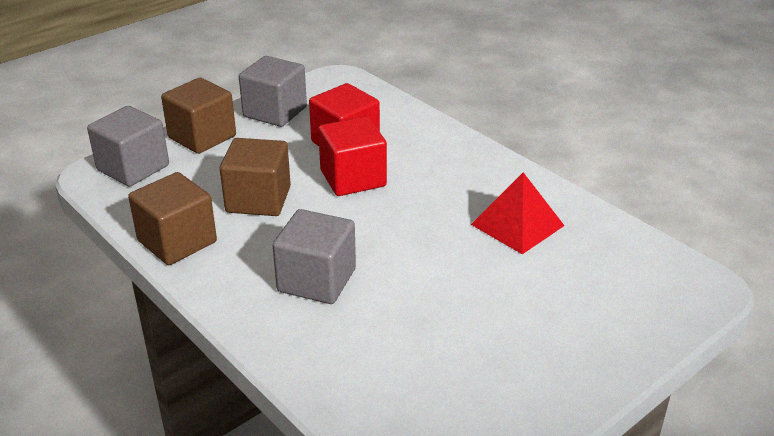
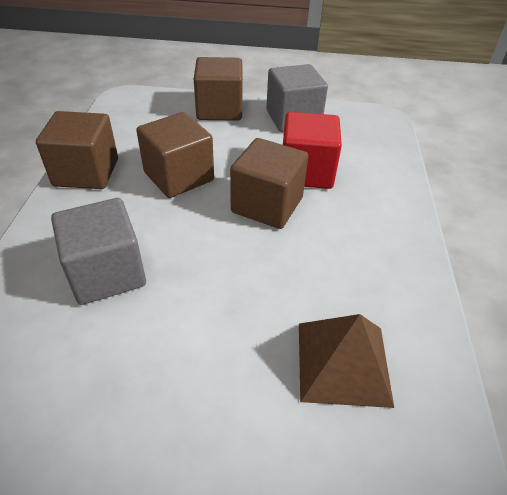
camera: 45 degrees right, 10 degrees up
(133, 168) = (149, 106): grey cube -> none
(353, 178) = (267, 205): red cube -> brown cube
(517, 225) = (343, 362): red pyramid -> brown pyramid

